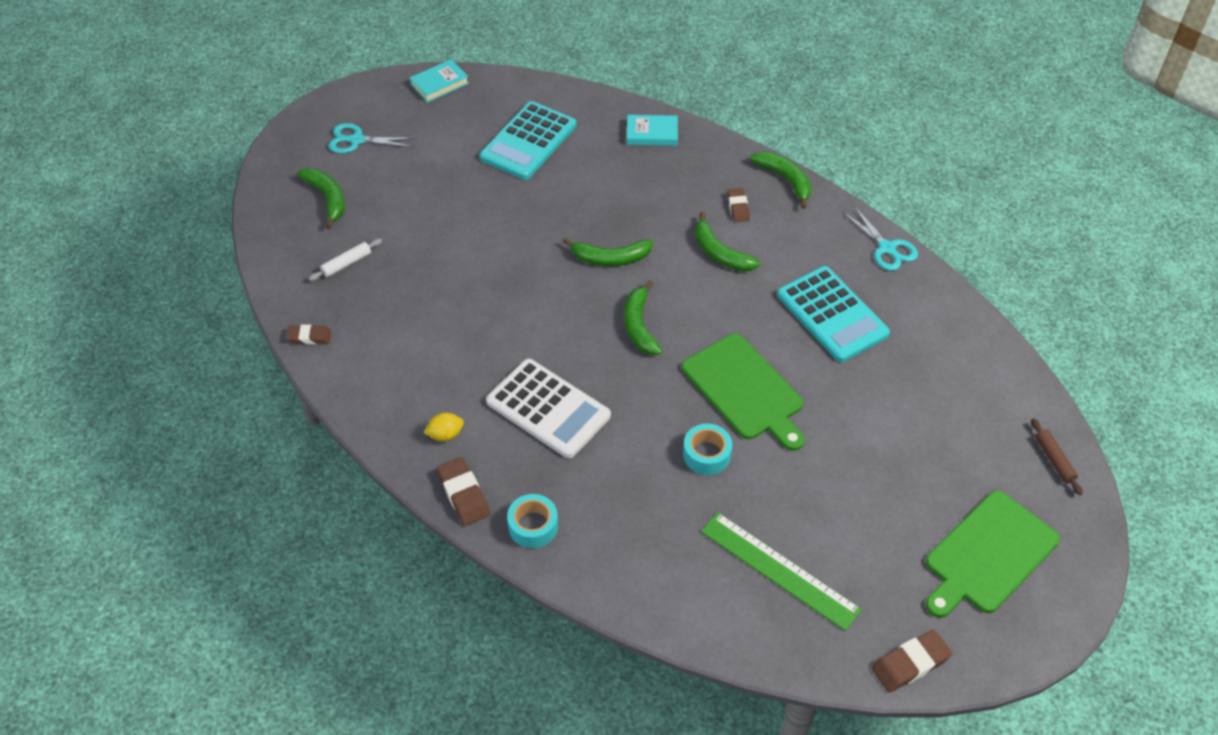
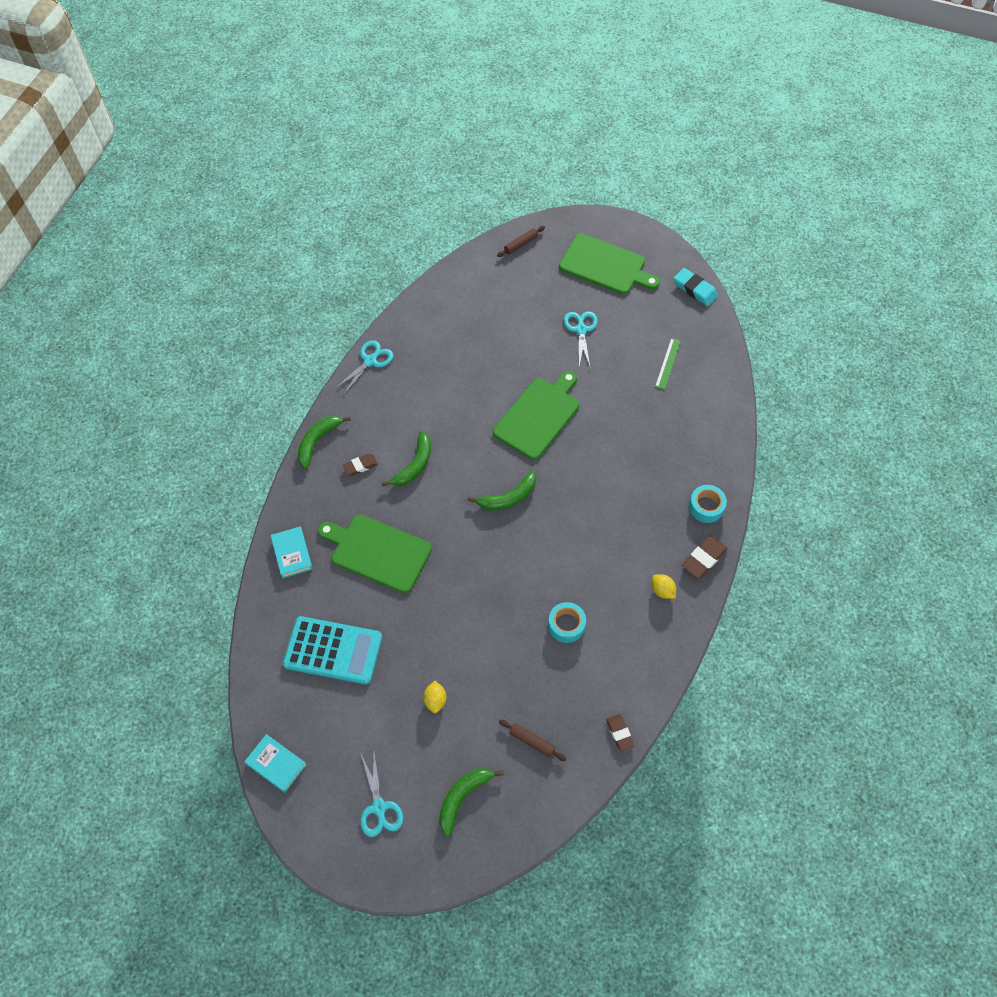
camera: 110 degrees left, 10 degrees up
(346, 263) = (532, 741): white rolling pin -> brown rolling pin
(434, 202) = (435, 700): none -> yellow lemon
(548, 409) = (609, 531): white calculator -> none
(610, 258) = (448, 539): green banana -> none
(622, 197) = (378, 552): none -> green cutting board
(706, 454) = (602, 424): turquoise tape -> turquoise tape (566, 625)
(779, 570) = (668, 363): green ruler -> green ruler, size x0.55
(832, 314) = (448, 380): turquoise calculator -> none
(873, 483) = (581, 329): none -> turquoise scissors
(910, 664) = (695, 289): brown eraser -> turquoise eraser

